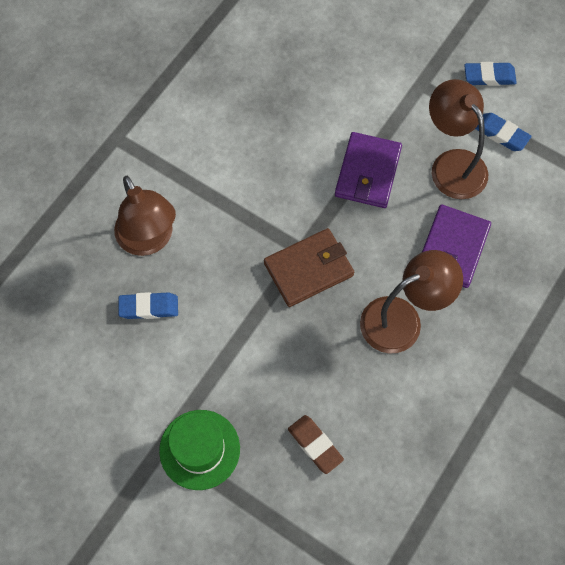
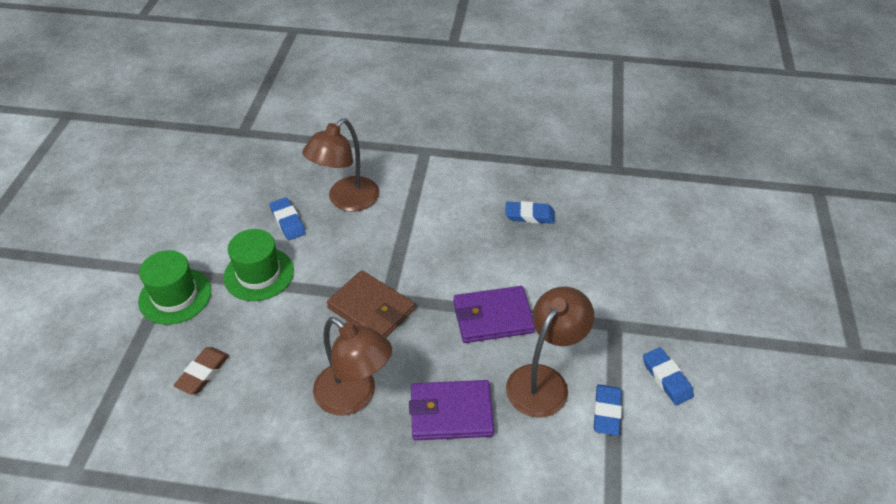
camera: 65 degrees right, 20 degrees down
(210, 358) = (259, 274): none -> green hat
(261, 87) = (529, 215): none -> blue eraser

